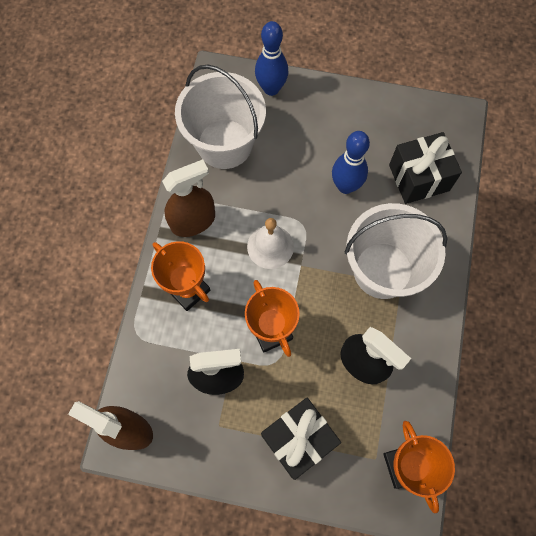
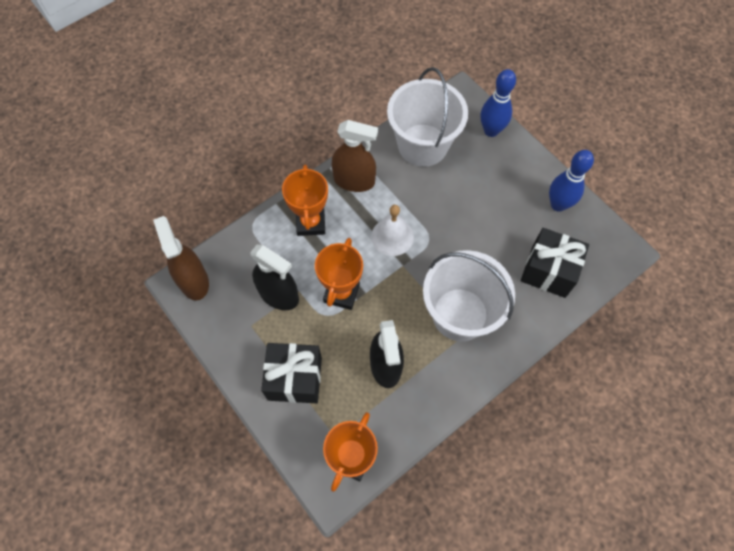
camera: 40 degrees right, 5 degrees down
(345, 186) = (485, 236): blue bowling pin -> blue bowling pin (558, 204)

